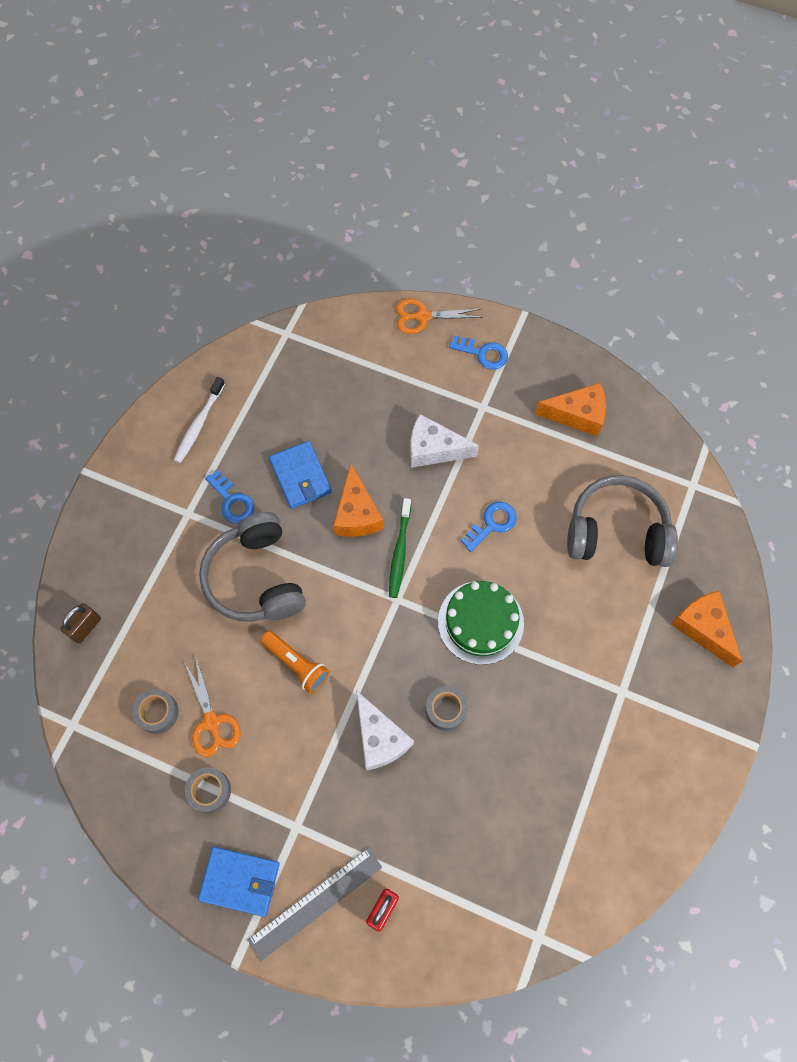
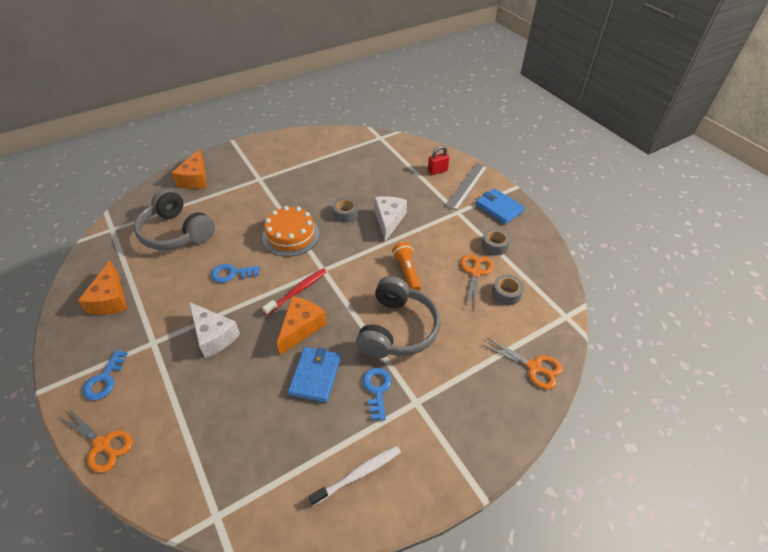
camera: 145 degrees left, 20 degrees down
(86, 627) = (534, 367): brown padlock -> orange scissors
(315, 903) = (467, 186): grey ruler -> grey ruler turned 60 degrees counterclockwise
(399, 552) = (297, 291): green toothbrush -> red toothbrush
(480, 622) = (291, 235): green cake -> orange cake
(483, 354) = (104, 379): blue key -> blue key turned 135 degrees counterclockwise
(577, 415) = (110, 299): orange cheese -> orange cheese turned 135 degrees counterclockwise

